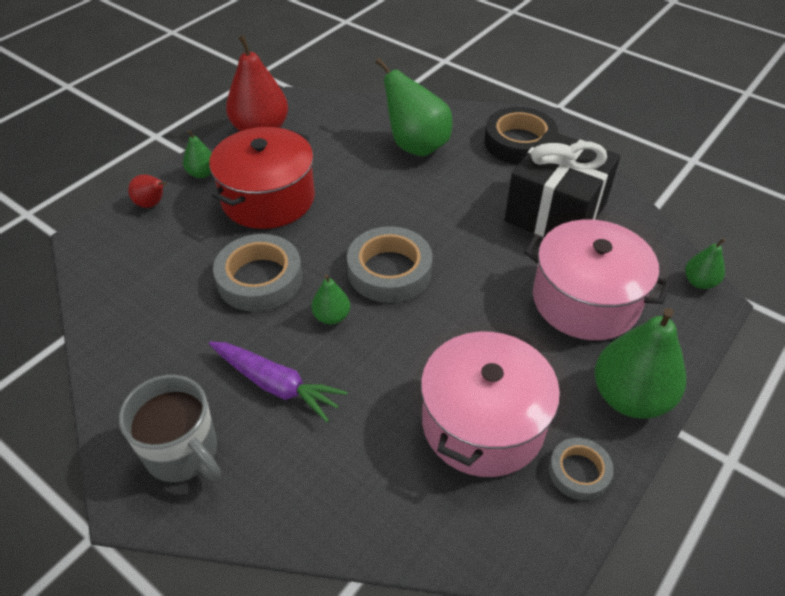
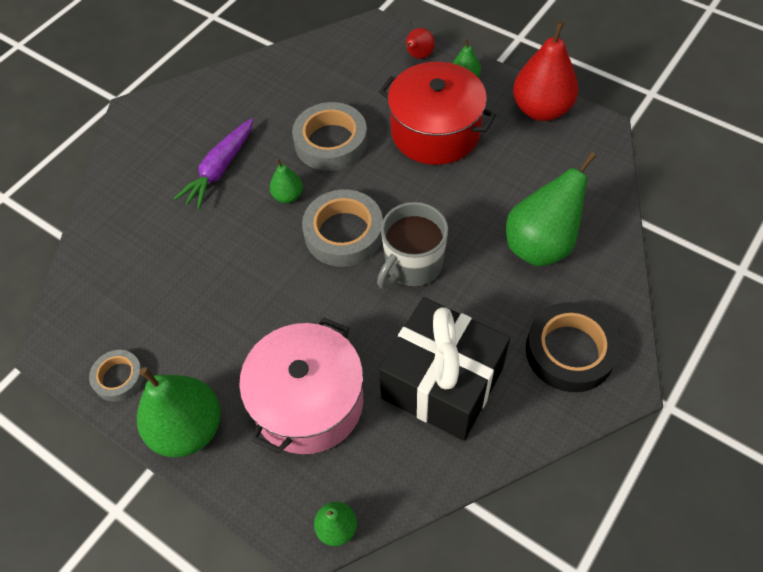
camera: 90 degrees right, 10 degrees up
(183, 453) = (167, 128): grey mug -> grey mug (412, 265)
(483, 423) = (172, 309): pink pot -> none

